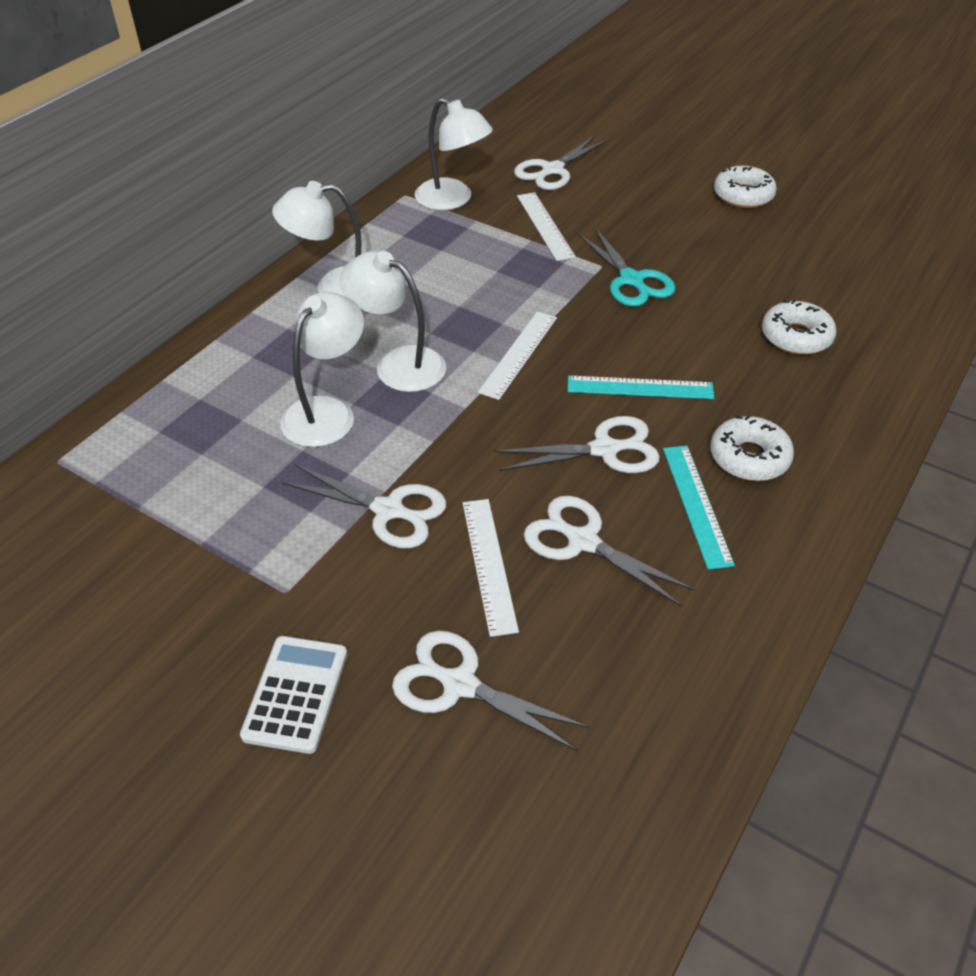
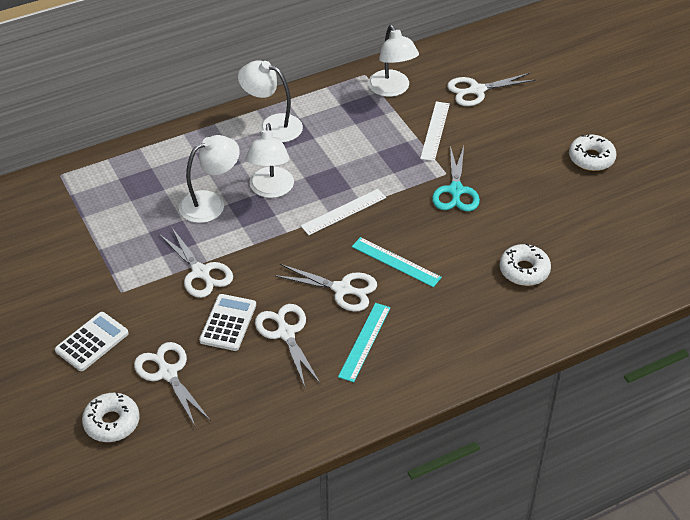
camera: 30 degrees right, 0 degrees up
(398, 364) = (271, 190): white lamp -> white lamp turned 150 degrees counterclockwise
(488, 564) = (228, 323): white ruler -> white calculator
(749, 457) = (420, 329): white donut -> white donut (112, 422)

